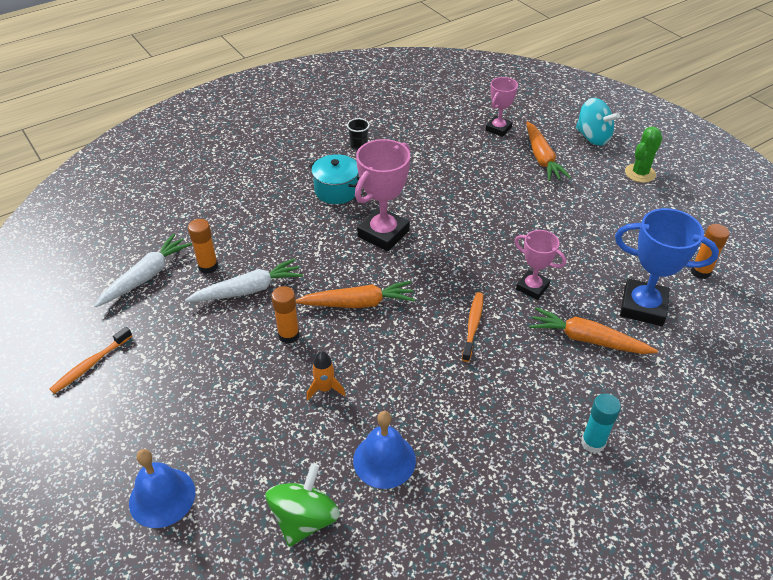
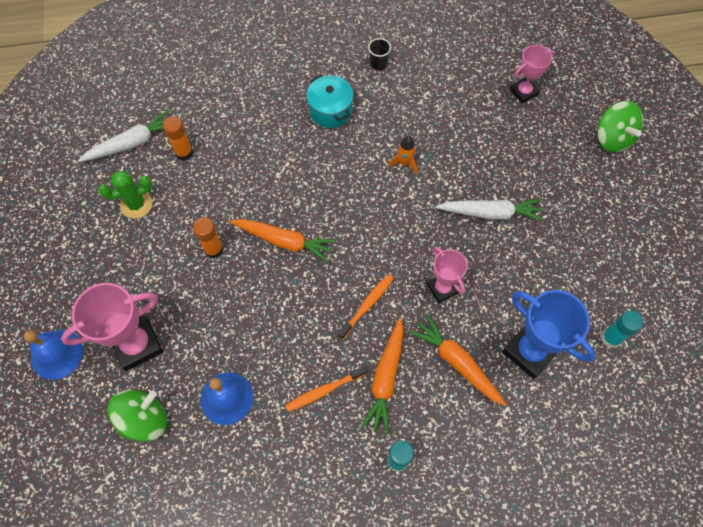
camera: 25 degrees right, 20 degrees up
(91, 364) = (57, 214): orange toothbrush -> orange toothbrush (324, 391)
(248, 290) = (204, 190): white carrot -> white carrot (490, 213)
(325, 389) = (216, 313): orange rocket -> orange rocket (404, 163)
(383, 233) = (345, 176): pink trophy -> pink trophy (137, 345)
(542, 158) = (544, 145): orange carrot -> orange carrot (385, 378)
(592, 137) = (612, 138): turquoise spinning top -> green spinning top
(640, 173) = (631, 201): green cactus -> green cactus (136, 204)
(700, 272) = (610, 338): orange glue stick -> turquoise glue stick

